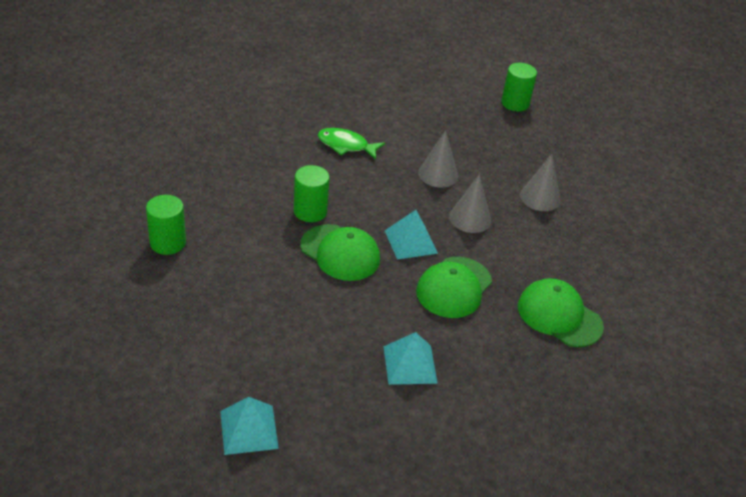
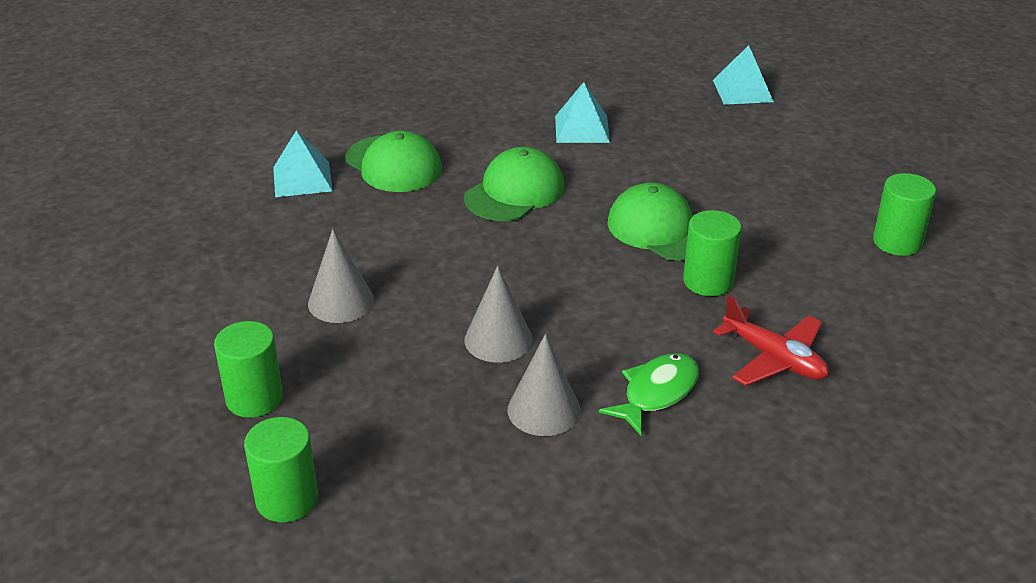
camera: 170 degrees left, 5 degrees down
(277, 163) = (774, 358): none -> red plane
(346, 145) = (656, 393): green fish -> green fish turned 75 degrees counterclockwise
(410, 241) = (562, 242): turquoise pyramid -> turquoise pyramid (302, 179)
(470, 218) = (466, 271): grey cone -> grey cone (544, 410)
(556, 144) = (254, 398): none -> green cylinder

